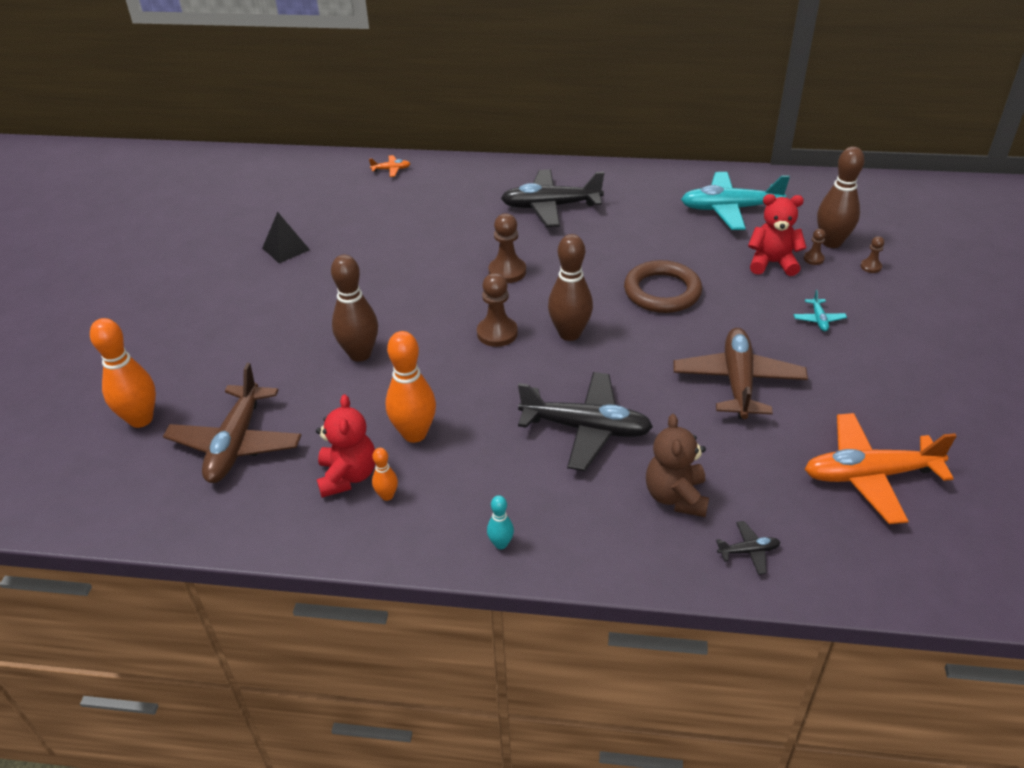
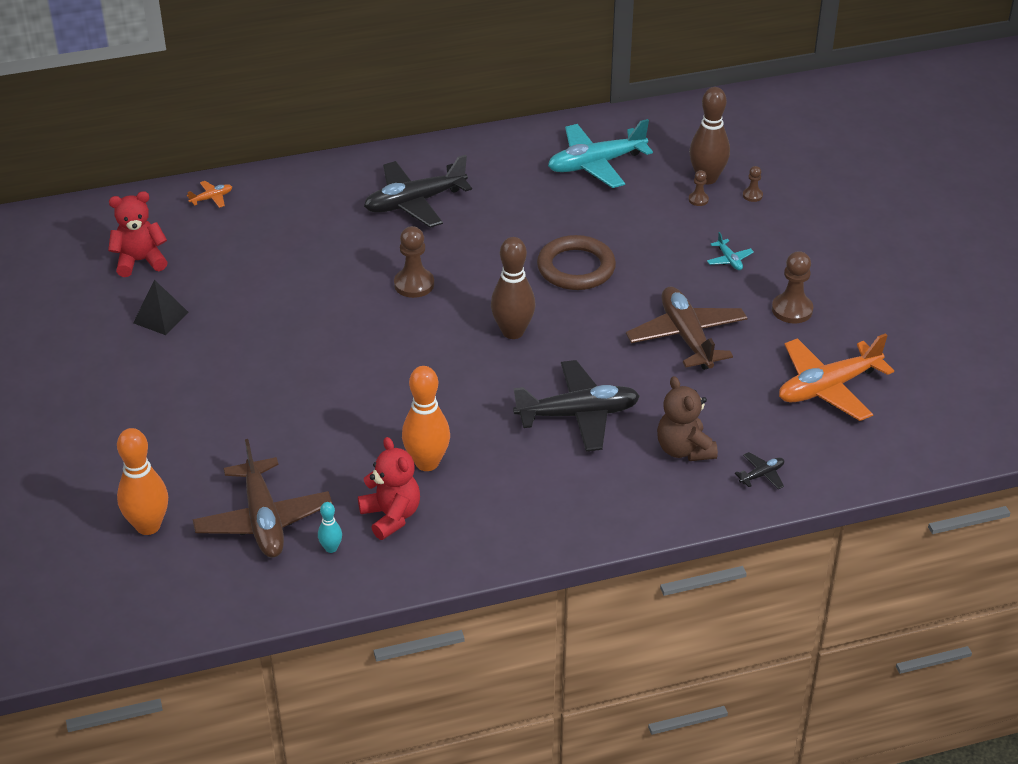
camera: 25 degrees left, 0 degrees up
(360, 354) = (322, 405): brown bowling pin -> none
(387, 495) = (438, 521): orange bowling pin -> none
(497, 333) = (443, 349): brown pawn -> brown pawn (792, 310)
(501, 544) = (562, 529): turquoise bowling pin -> turquoise bowling pin (331, 548)
(772, 263) = (663, 213): red teddy bear -> red teddy bear (140, 261)

